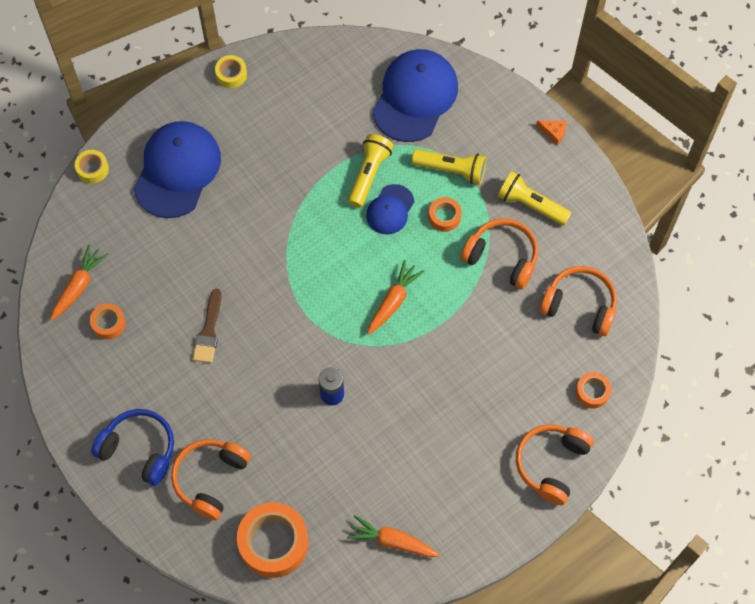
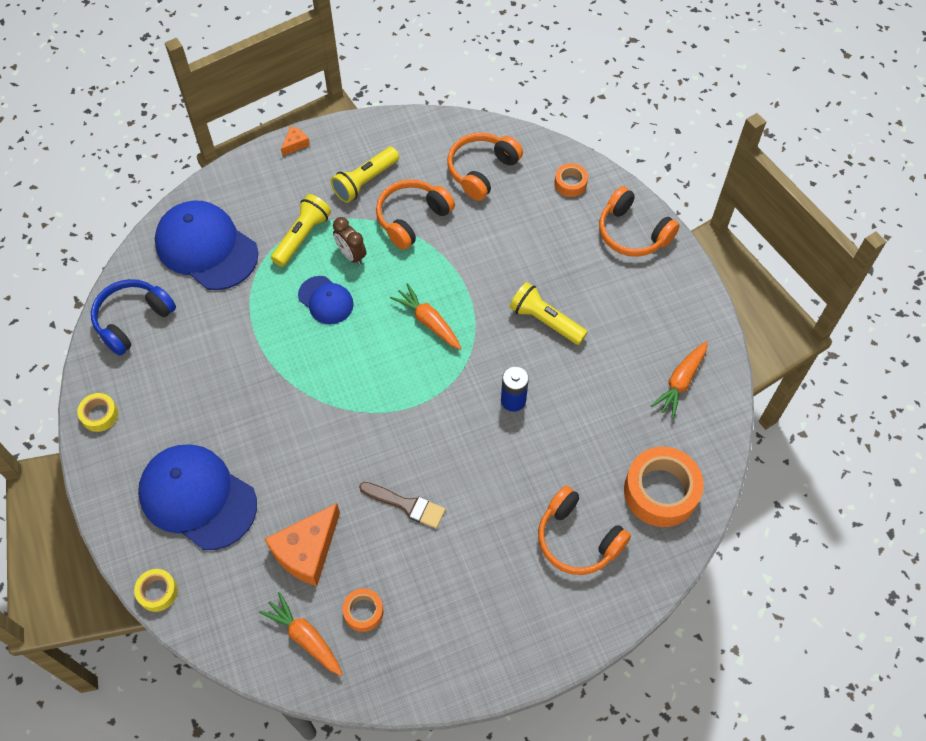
camera: 75 degrees left, 5 degrees down
(139, 449) = (525, 607): blue headphones -> blue headphones (133, 320)
(150, 266) = (307, 551): none -> orange cheese
(369, 174) = (278, 310): yellow flashlight -> yellow flashlight (545, 321)
(444, 217) = (351, 255): orange tape -> brown clock

